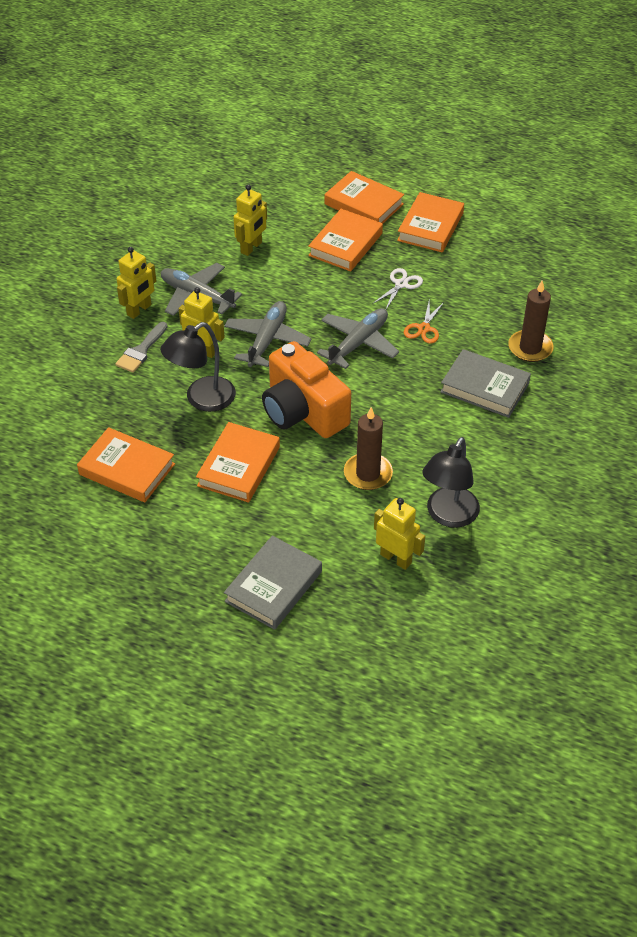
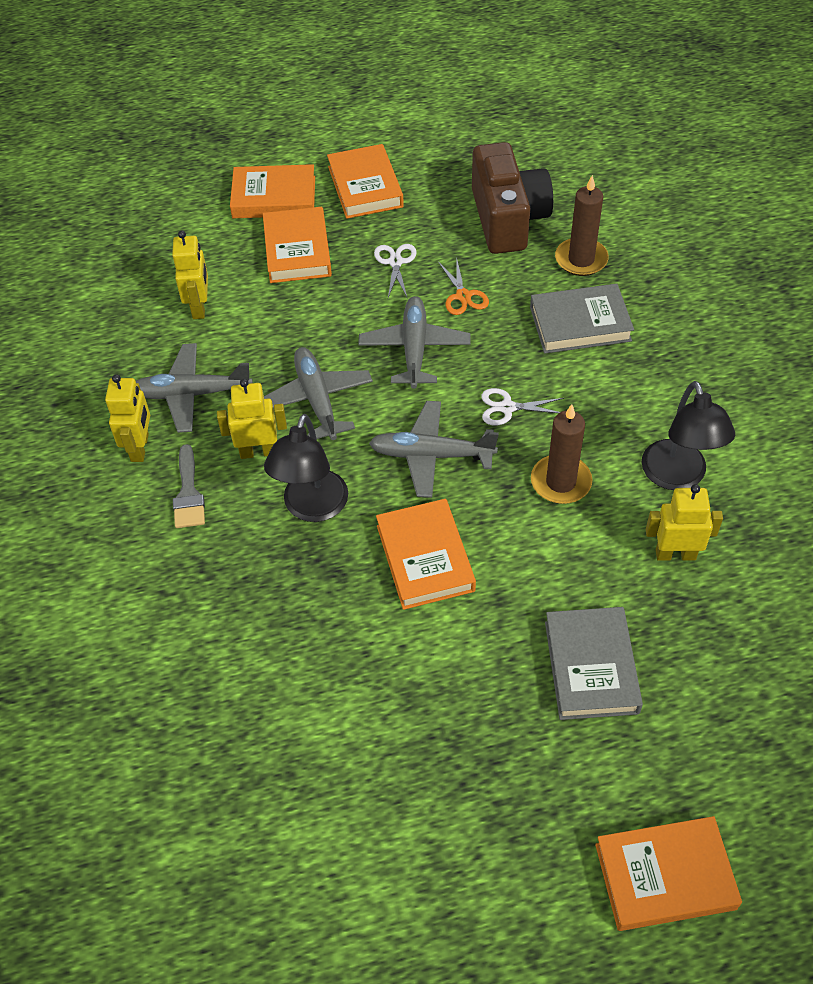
camera: 35 degrees left, 5 degrees up
(127, 469) = (307, 641): orange book -> orange book (665, 876)
(303, 411) = (431, 455): orange camera -> grey plane
(380, 411) = (507, 407): none -> white scissors
(506, 296) = (507, 219): none -> brown camera

